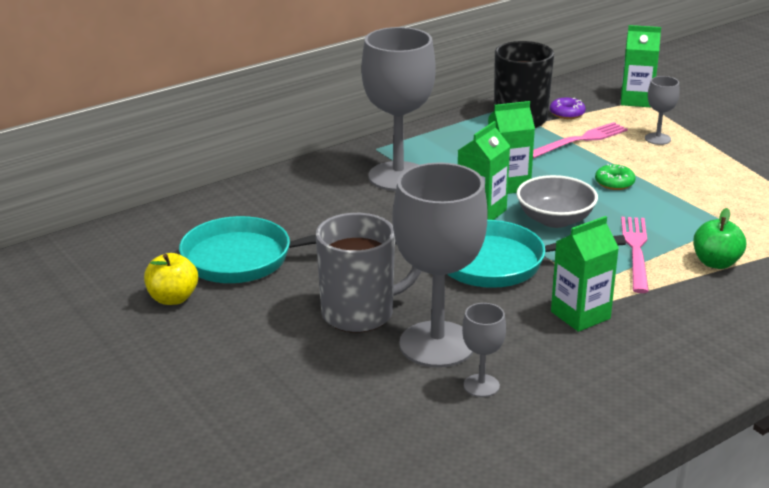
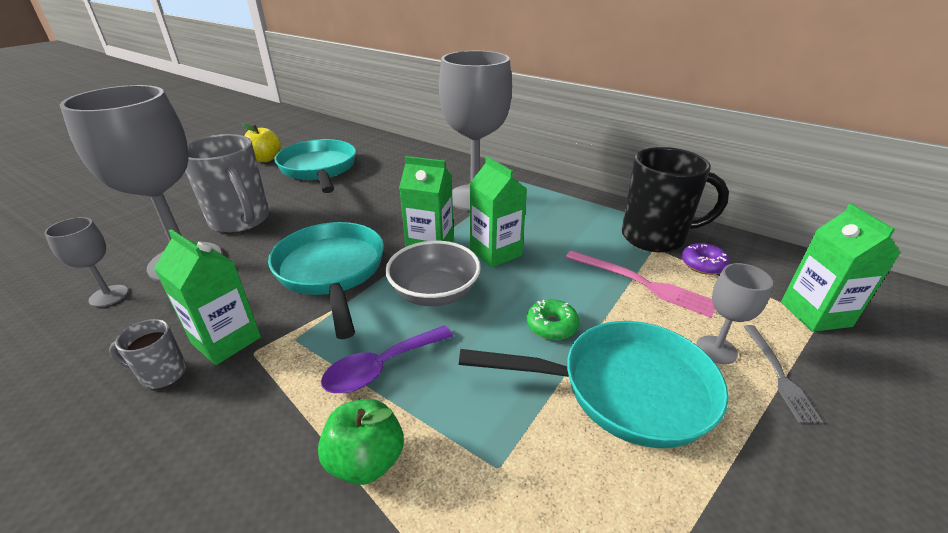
camera: 70 degrees right, 5 degrees up
(612, 342) = (162, 374): none -> grey mug
(636, 251) = (381, 367): pink fork -> purple spoon
(682, 174) = (625, 389): none -> turquoise pan
(684, 129) = (779, 375): none -> grey fork

